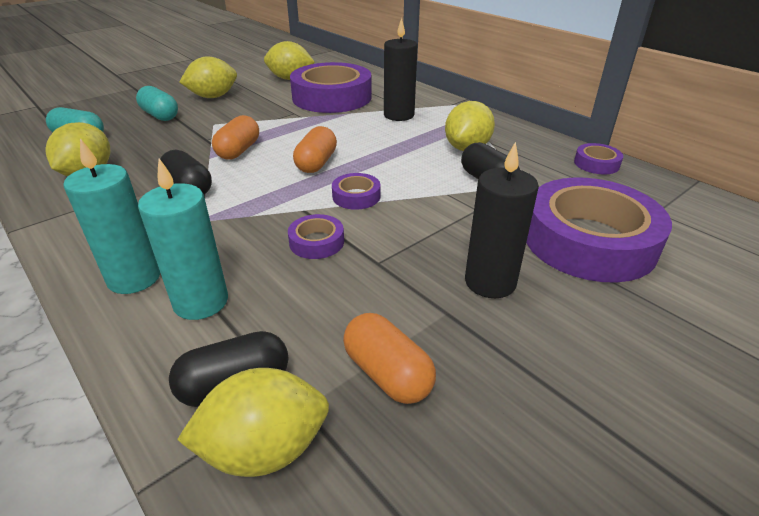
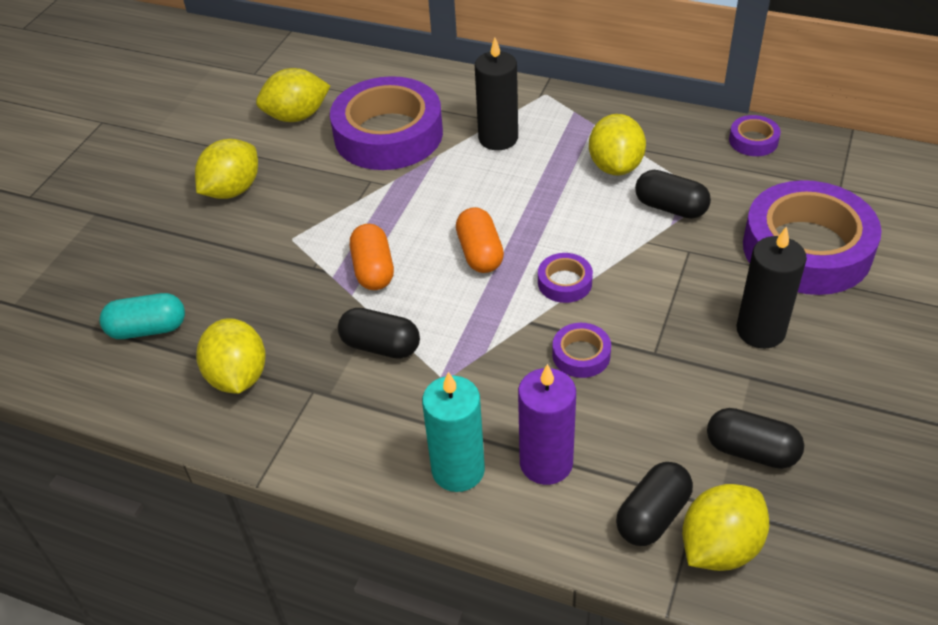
camera: 25 degrees left, 10 degrees up
(160, 115) = (204, 251): turquoise capsule -> none
(201, 302) = (546, 463): turquoise candle -> purple candle
(387, 374) = (751, 451): orange capsule -> black capsule

